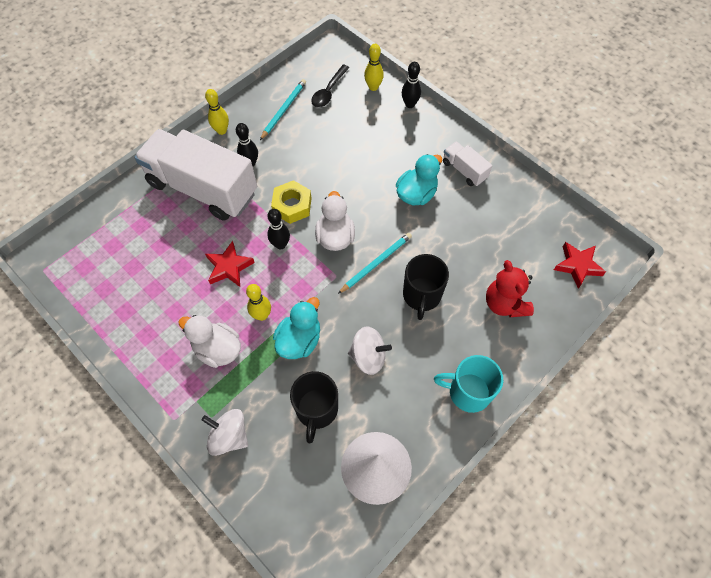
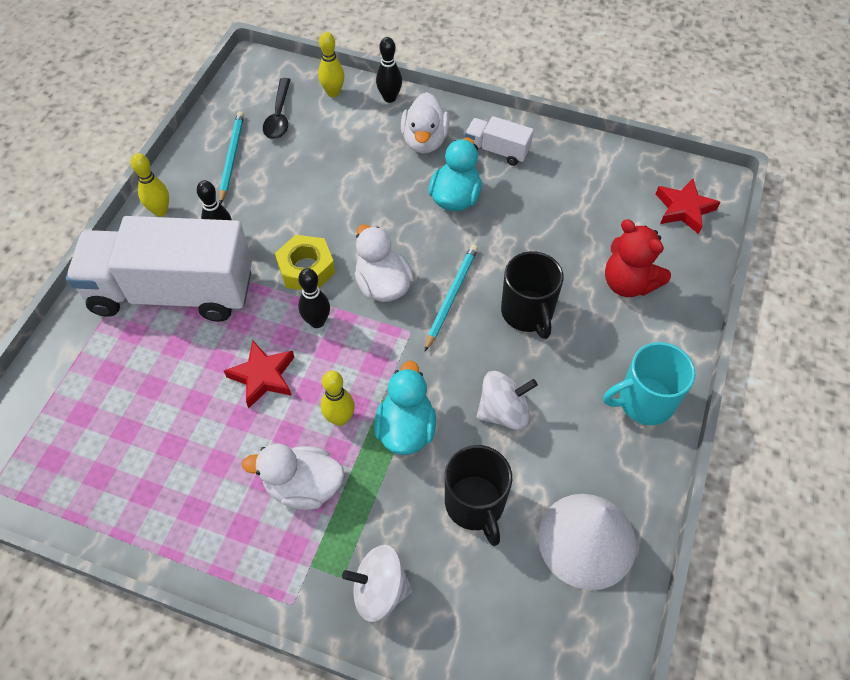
camera: 25 degrees left, 5 degrees down
(417, 145) = (424, 141): none -> white duck

